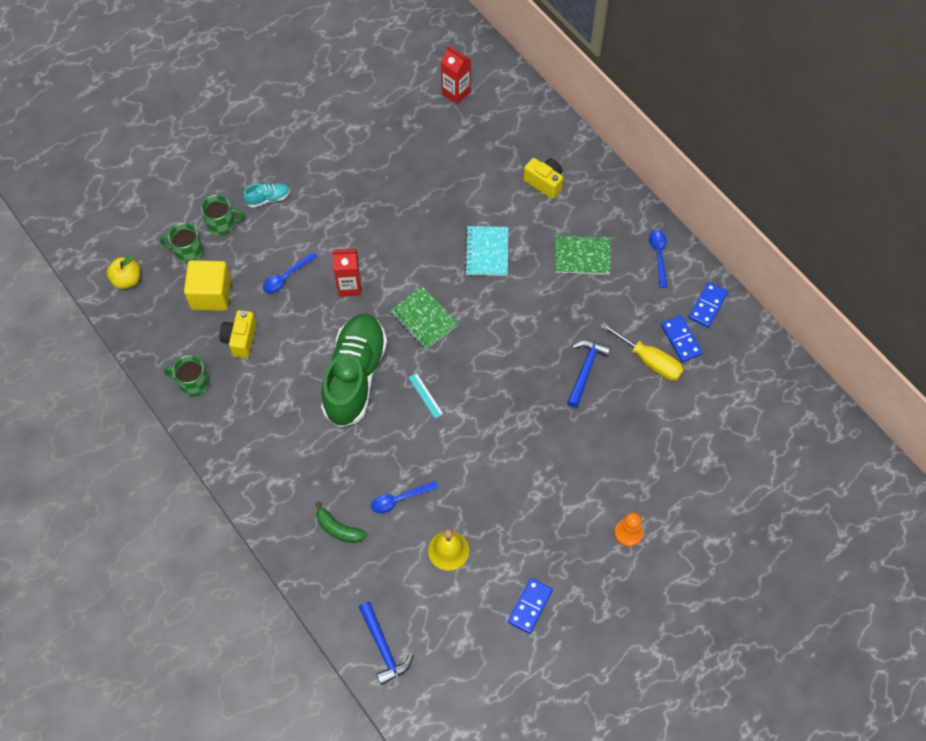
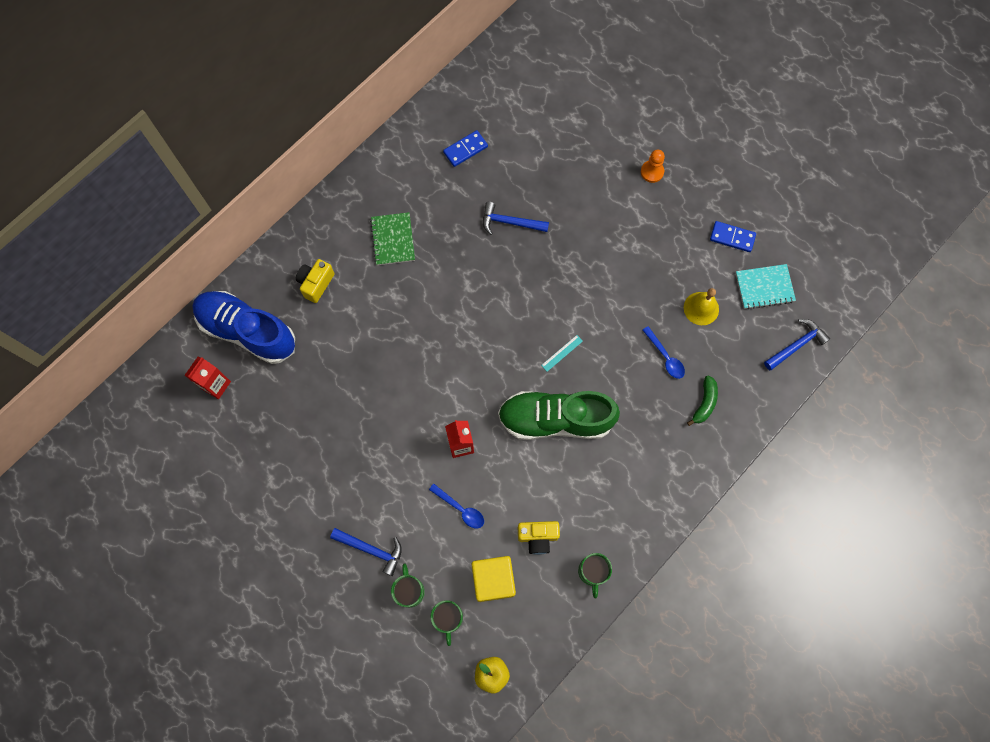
camera: 100 degrees left, 10 degrees up
(268, 198) = (371, 549): turquoise shoe -> blue hammer
(423, 319) = (484, 369): green notebook -> none
(487, 252) = (402, 324): turquoise notebook -> turquoise notebook (764, 287)
(505, 122) = (247, 331): none -> blue shoe
(649, 361) = (491, 172): yellow screwdriver -> none
(658, 255) = (382, 175): blue spoon -> none
(707, 306) = (428, 131): blue domino -> none

